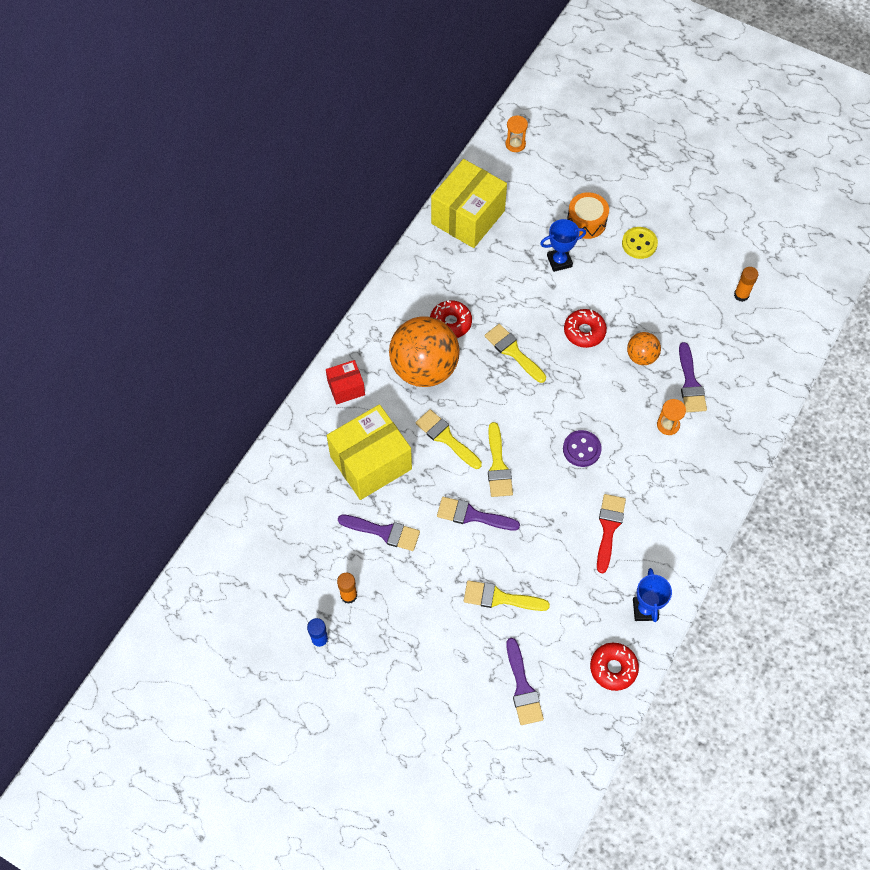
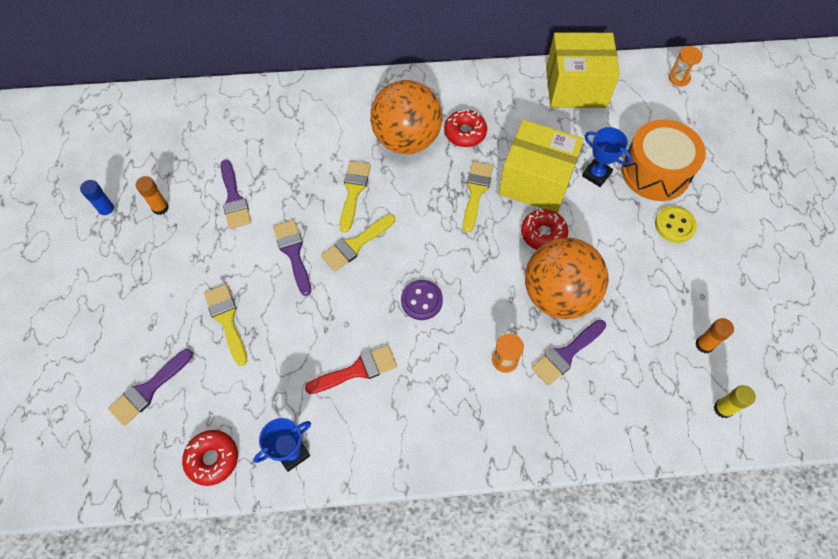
camera: 55 degrees right, 0 degrees up
(346, 388) = (347, 100): red box -> none
(371, 463) = (291, 154): yellow box -> yellow box (536, 181)
(586, 222) = (655, 172): orange drum -> orange drum, size x1.59
(641, 356) = (558, 295): orange ball -> orange ball, size x2.08
(792, 318) = (723, 409): none -> yellow glue stick

